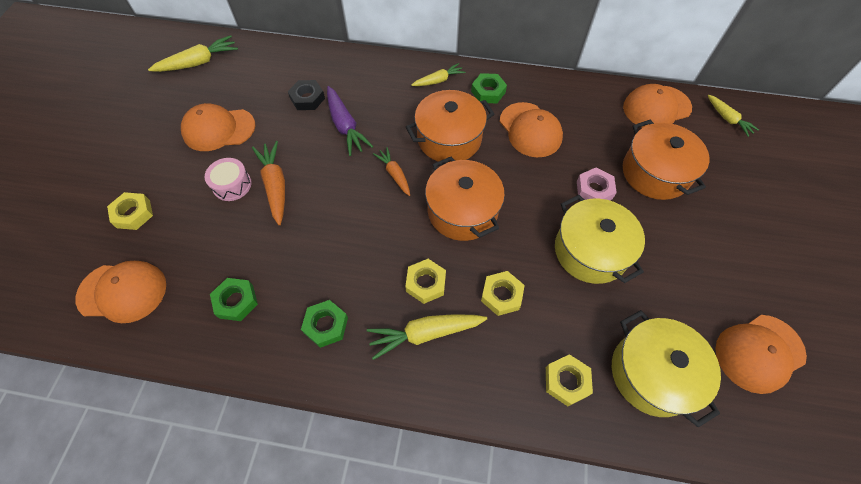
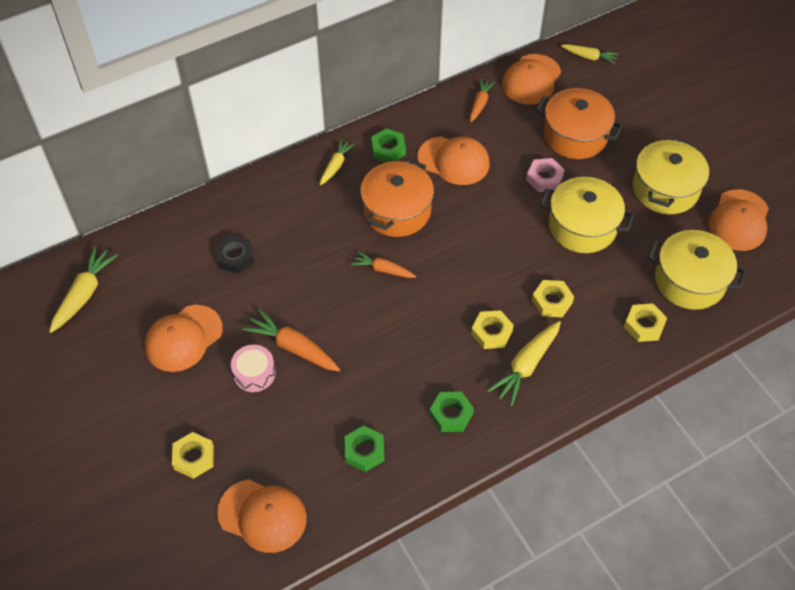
camera: 40 degrees left, 5 degrees down
(122, 292) = (262, 515): orange cap -> orange cap turned 60 degrees clockwise
(345, 126) = (298, 258): purple carrot -> none
(462, 211) = (465, 261): orange pot -> none
(594, 101) = (480, 103): none -> orange carrot
(703, 271) = (665, 189): none -> yellow pot

